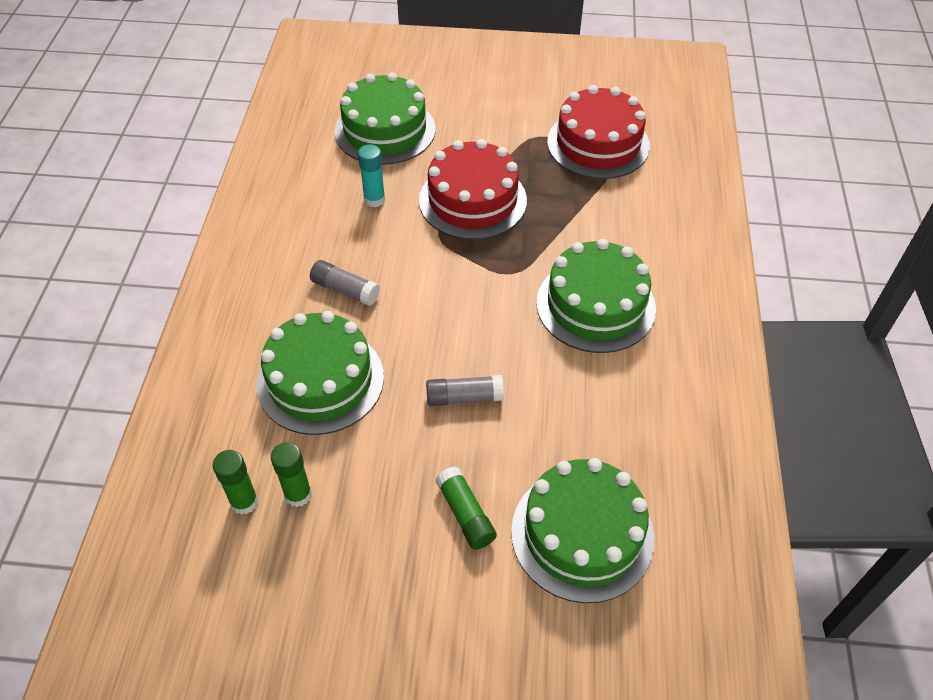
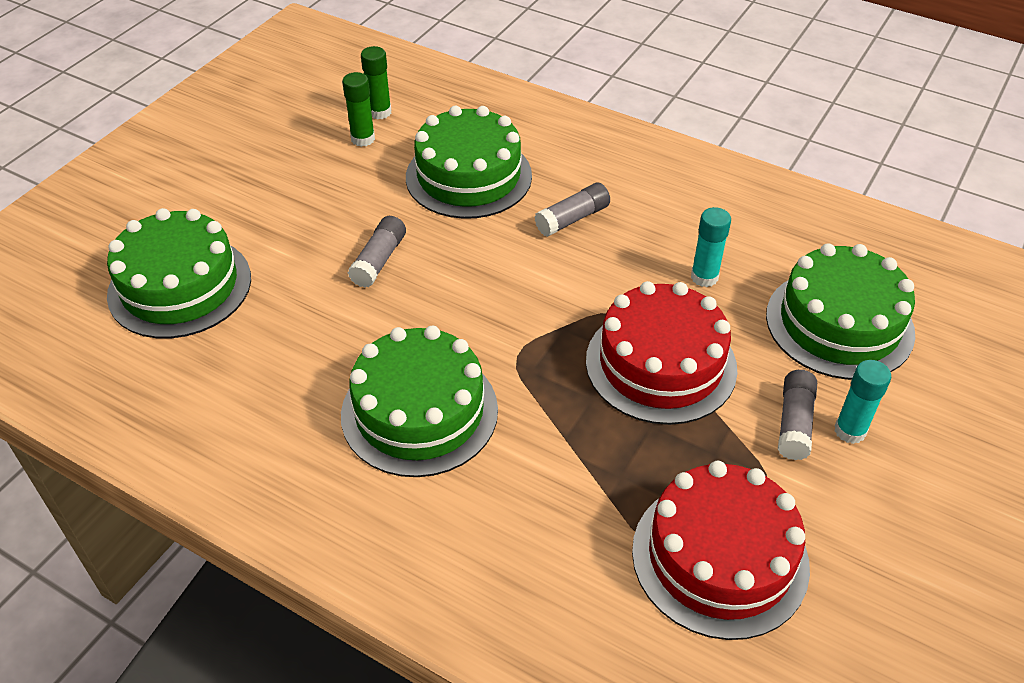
camera: 115 degrees right, 5 degrees down
(465, 514) = (263, 222): green glue stick -> none
(474, 113) = (850, 431): none -> turquoise glue stick
(483, 134) = (794, 423): none -> grey glue stick

